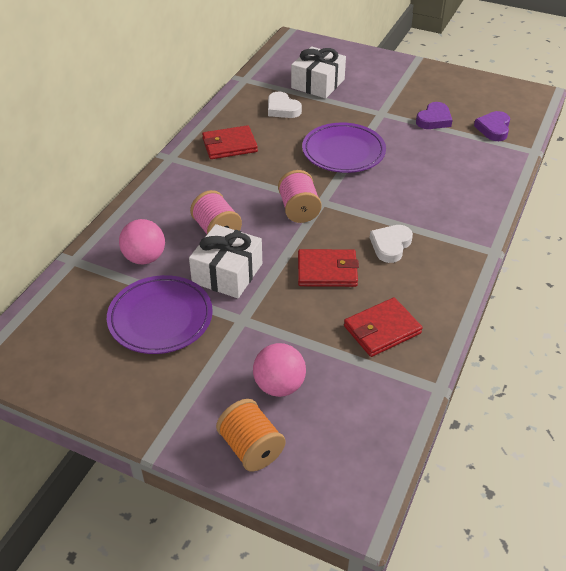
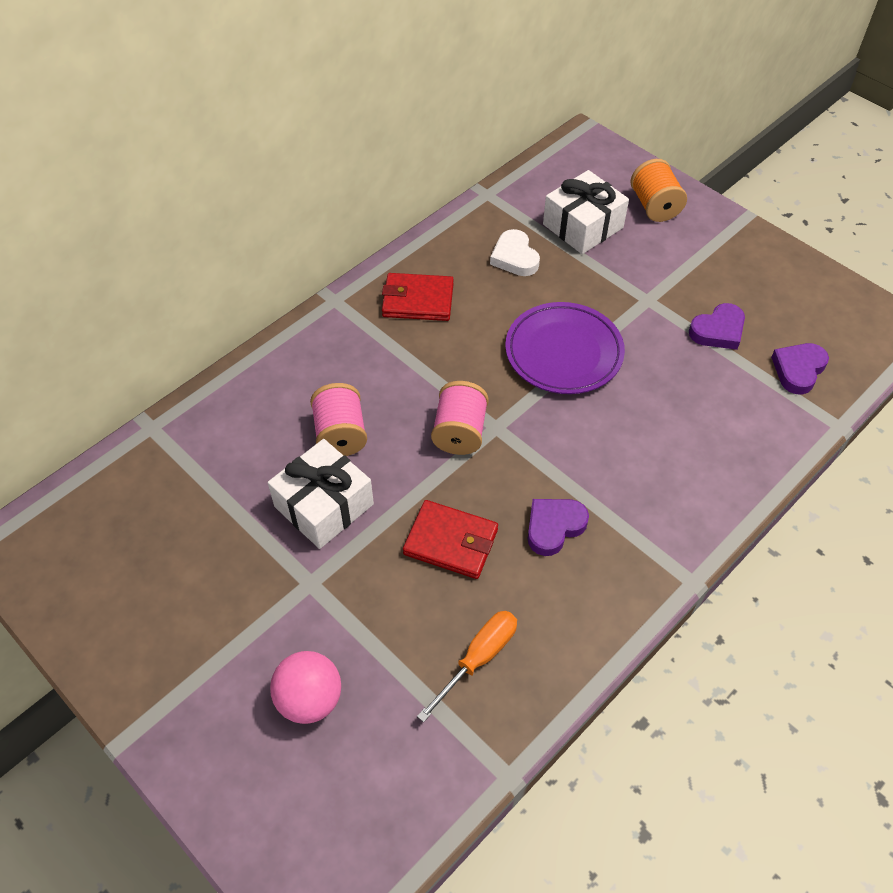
camera: 20 degrees right, 10 degrees up
(145, 258) = (235, 450): pink ball -> none
(160, 318) = (214, 548): purple plate -> none
(251, 448) = (235, 778): orange spool -> orange spool (654, 206)
(382, 330) = (478, 658): red wallet -> orange screwdriver
(390, 245) = (554, 527): white heart -> purple heart

